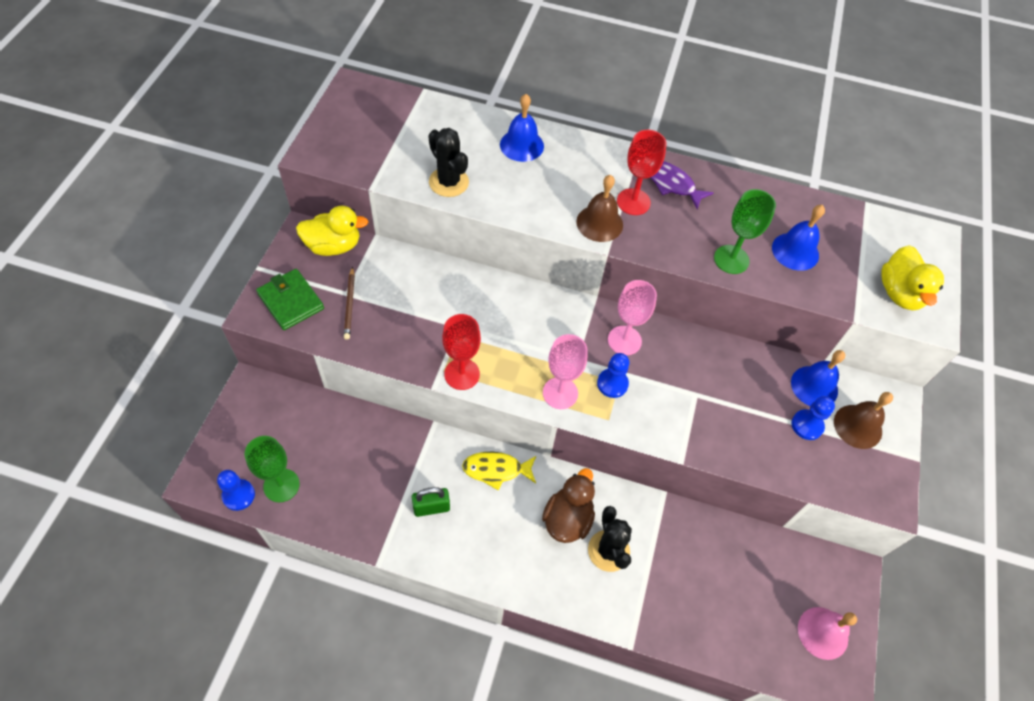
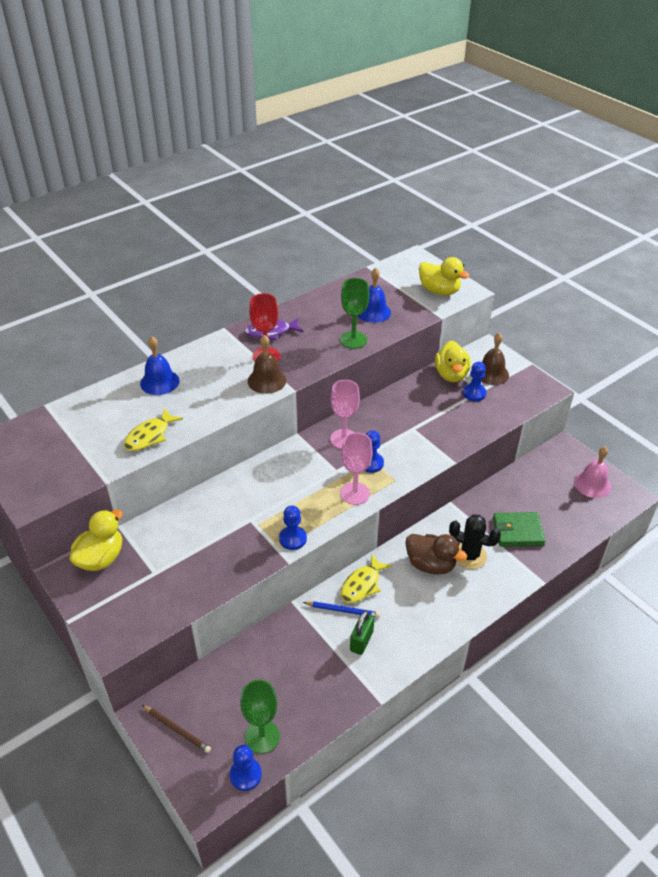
camera: 50 degrees left, 15 degrees down
(291, 301) = (126, 613): green wallet -> green wallet (518, 531)
(350, 305) = (168, 575): brown pencil -> brown pencil (177, 729)
(449, 182) = (150, 436): black cactus -> yellow fish
(454, 470) = (342, 610): none -> blue pencil
(462, 374) = (292, 539): red goblet -> blue pawn
(567, 519) = (430, 564): brown duck -> brown duck turned 150 degrees clockwise
(814, 386) = (451, 375): blue bell -> yellow duck

